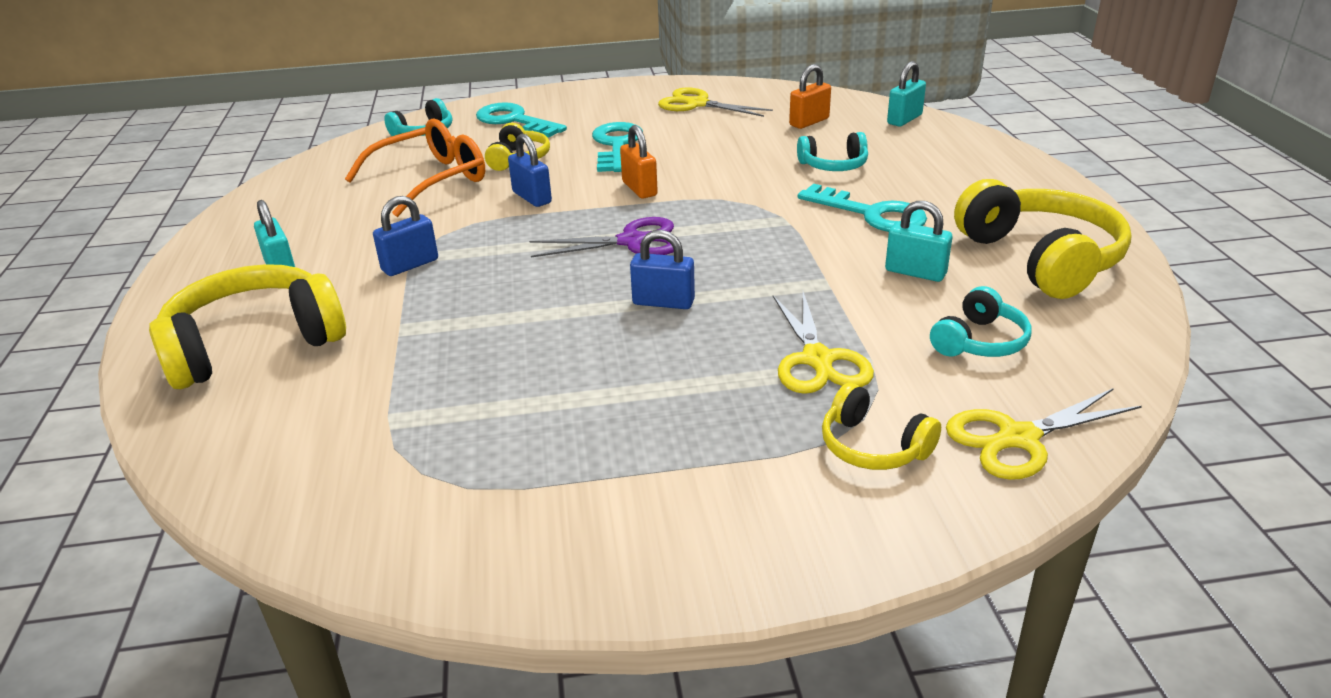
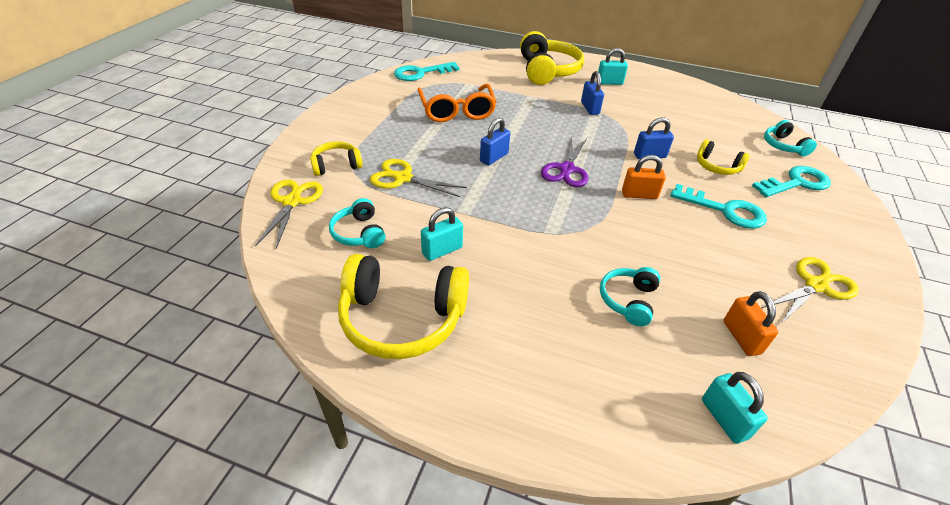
camera: 115 degrees right, 10 degrees up
(431, 180) = (695, 132): orange glasses -> orange glasses (457, 111)
(871, 214) = (530, 274): turquoise key -> turquoise key (421, 73)

